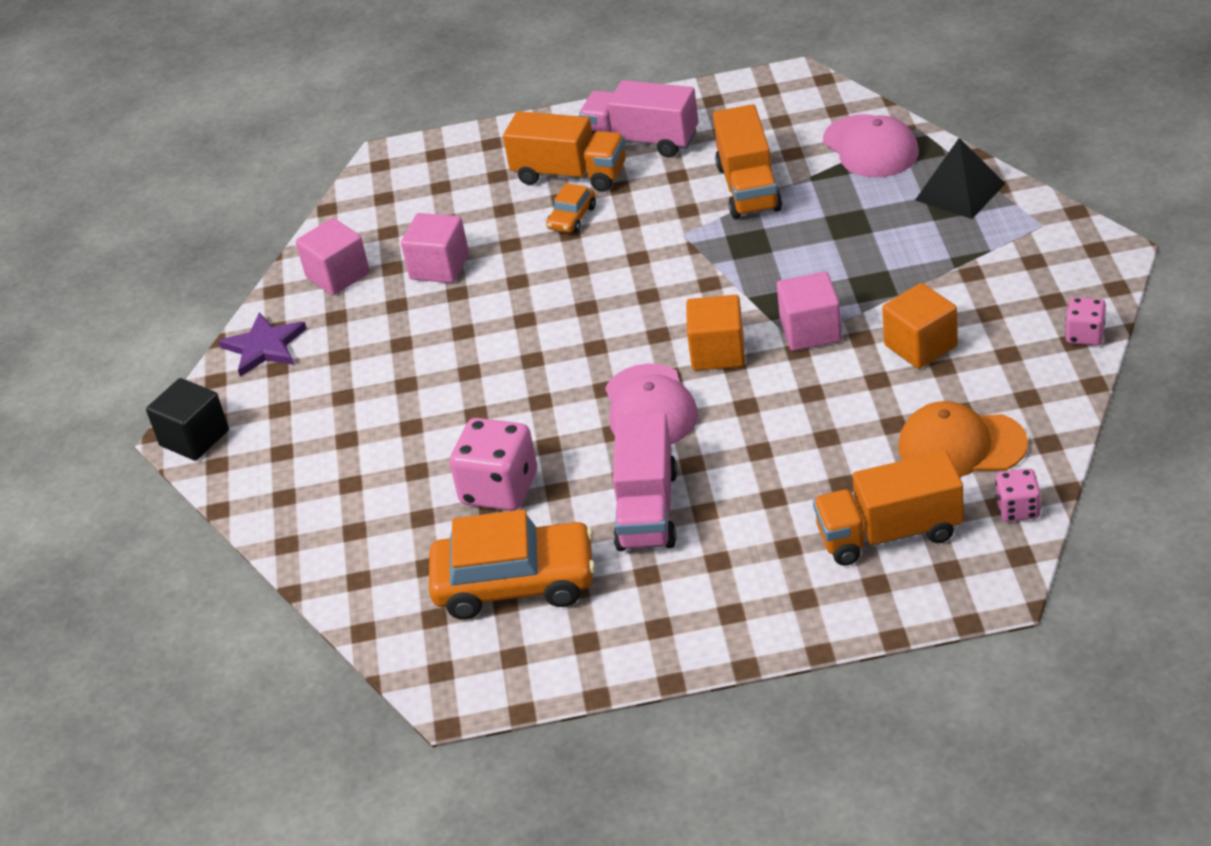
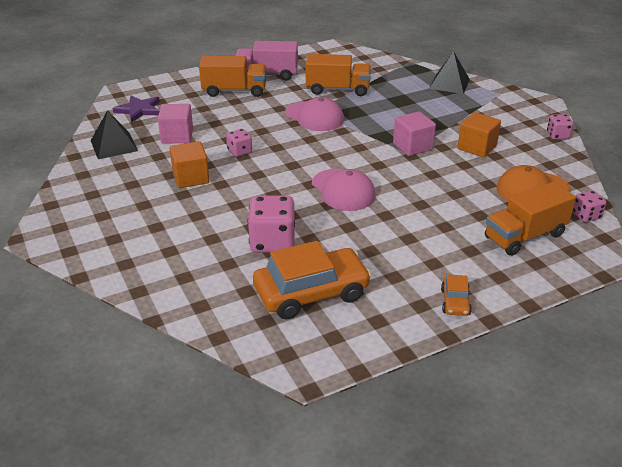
camera: 25 degrees left, 5 degrees down
(194, 438) = (47, 238): black cube -> none
(264, 347) = (79, 184): purple star -> purple star (139, 110)
(338, 275) = (114, 145): pink cube -> black pyramid
(523, 310) = (239, 151): none -> pink dice
(572, 218) = (246, 109): orange car -> orange car (455, 302)
(647, 509) = (373, 241): pink truck -> none
(718, 352) = (367, 161): orange cube -> orange cube (191, 178)
(748, 188) = (337, 89): orange truck -> orange truck turned 60 degrees counterclockwise
(870, 147) = (391, 70): pink cap -> pink cap (314, 117)

